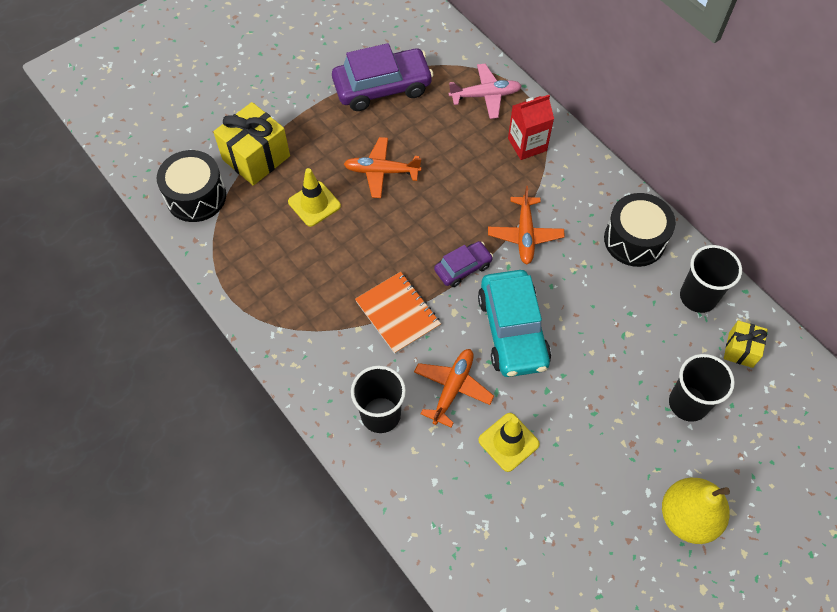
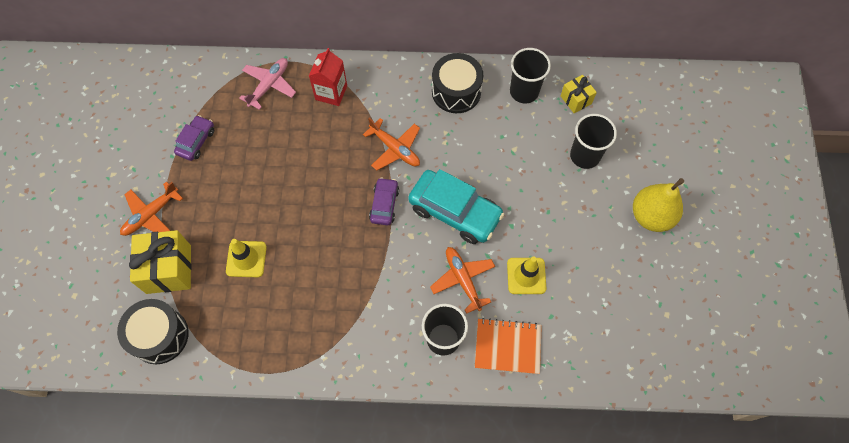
camera: 50 degrees left, 5 degrees up
(381, 171) = (263, 196): orange plane -> orange plane (151, 215)
(382, 87) = (196, 141): purple car -> purple car, size x0.54
(398, 313) = (380, 271): orange notebook -> orange notebook (507, 346)

